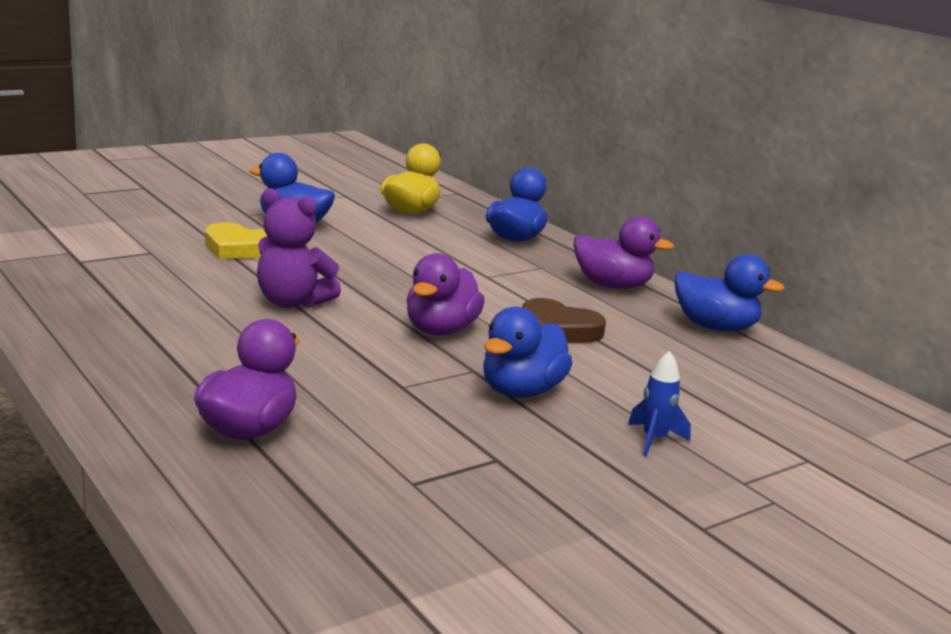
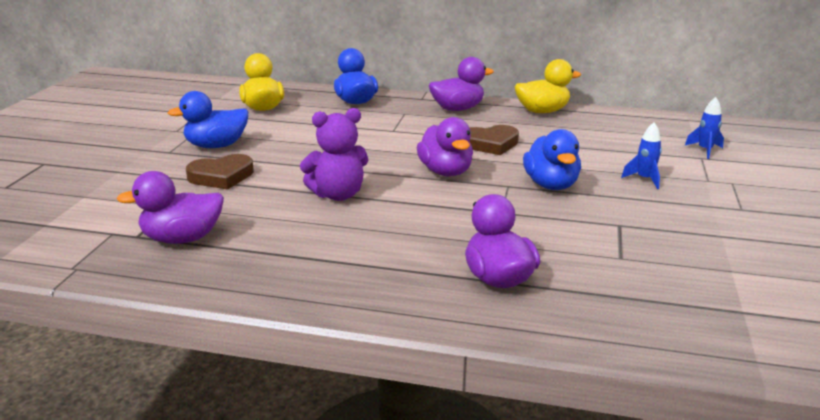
camera: 40 degrees left, 5 degrees up
(100, 277) = (182, 239): none -> purple duck
(238, 248) = (221, 176): yellow heart -> brown heart
(715, 327) = (542, 111): blue duck -> yellow duck
(837, 455) = (705, 150): none -> blue rocket

